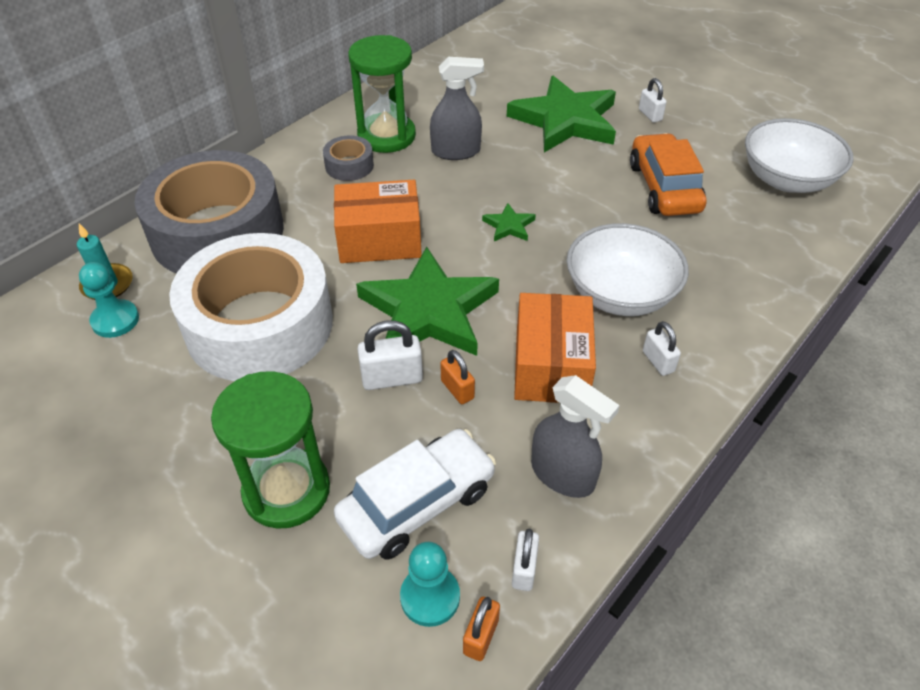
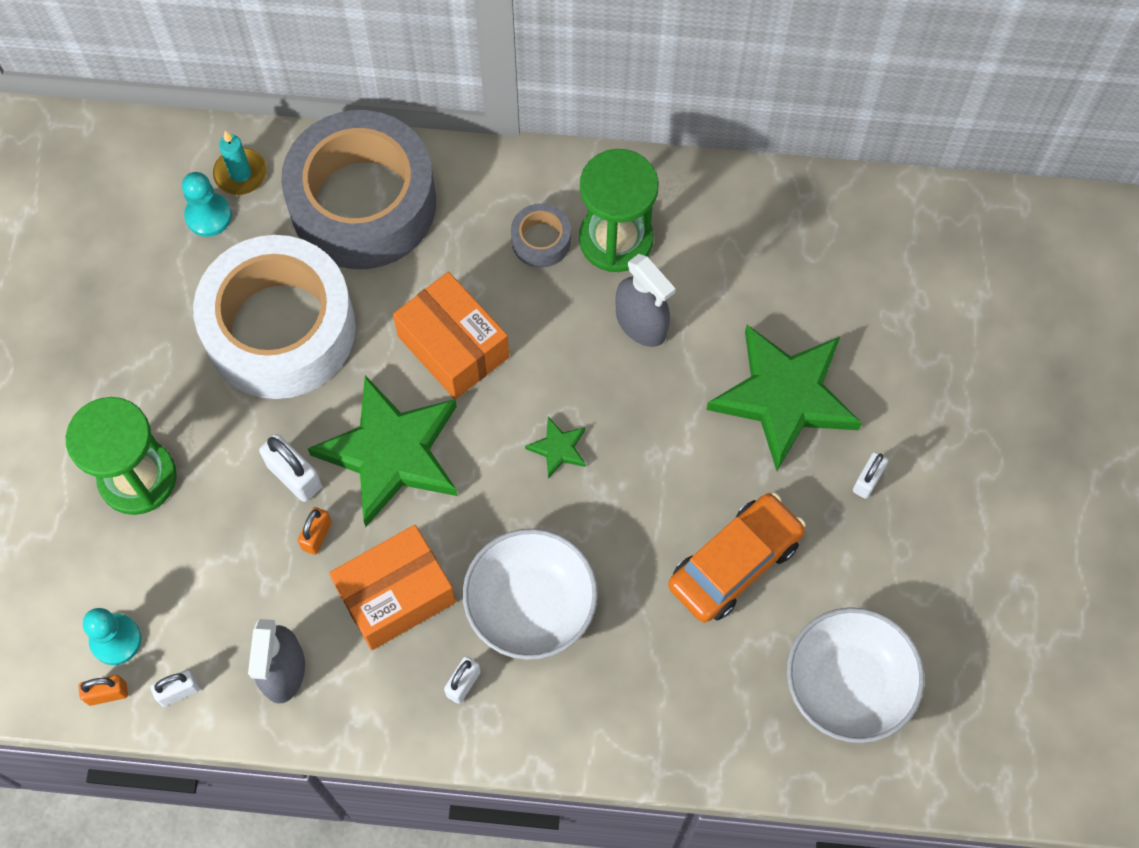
camera: 55 degrees right, 20 degrees up
(417, 503) = (186, 579): white car -> none

